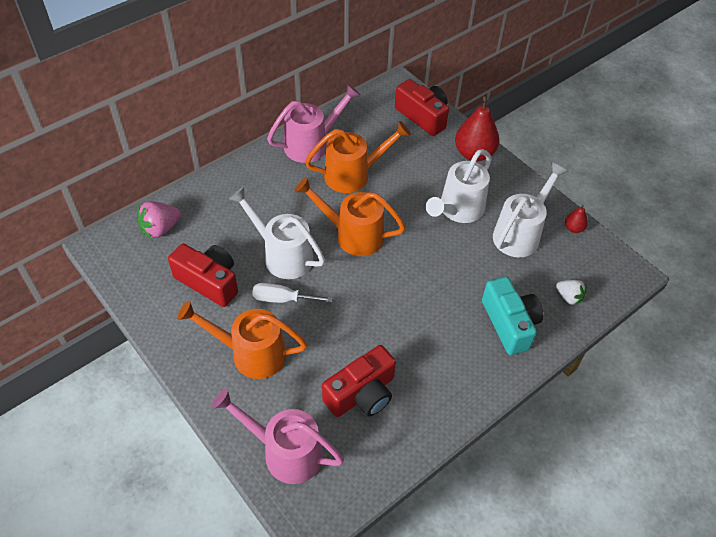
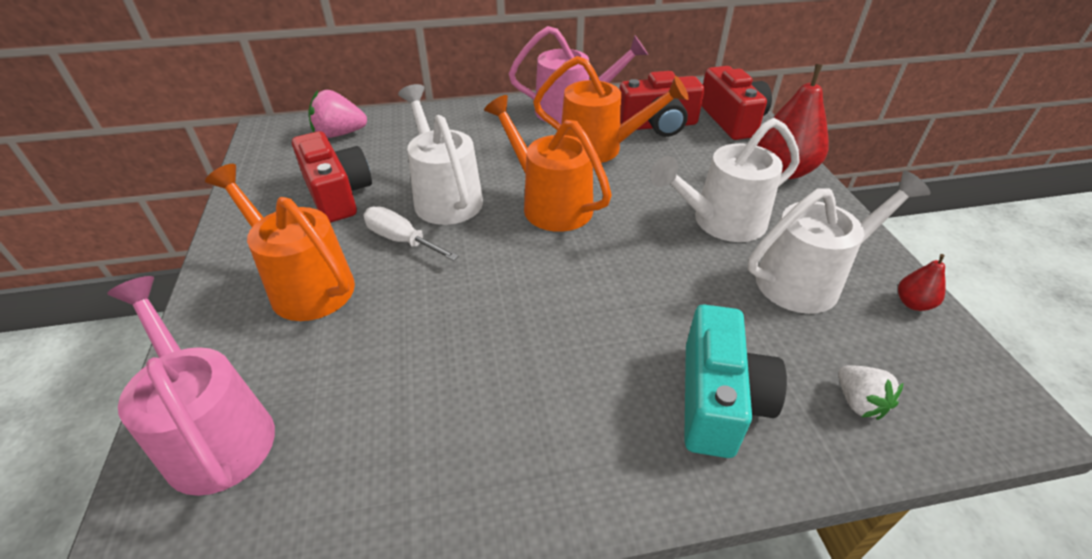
camera: 30 degrees right, 10 degrees down
(362, 394) = (397, 401): red camera -> red camera (658, 125)

